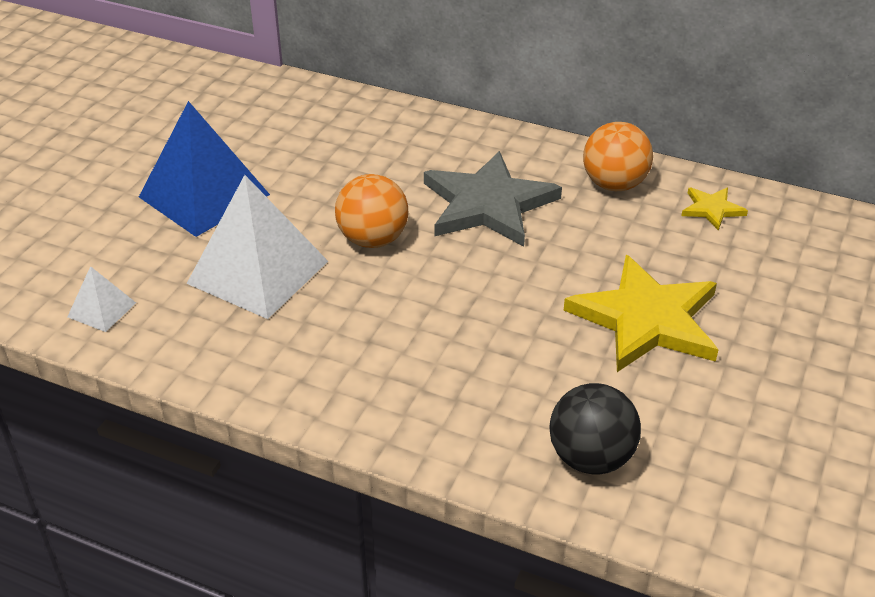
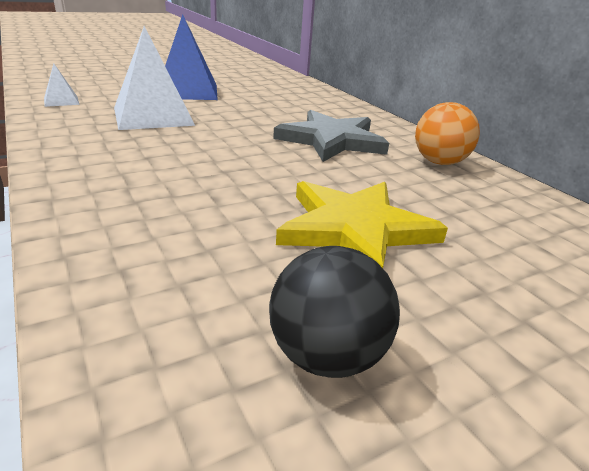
camera: 35 degrees right, 10 degrees down
(373, 239) = (235, 128): orange ball -> none
(590, 458) = (152, 283): black ball -> black ball (326, 356)
(712, 209) = (510, 200): yellow star -> none

